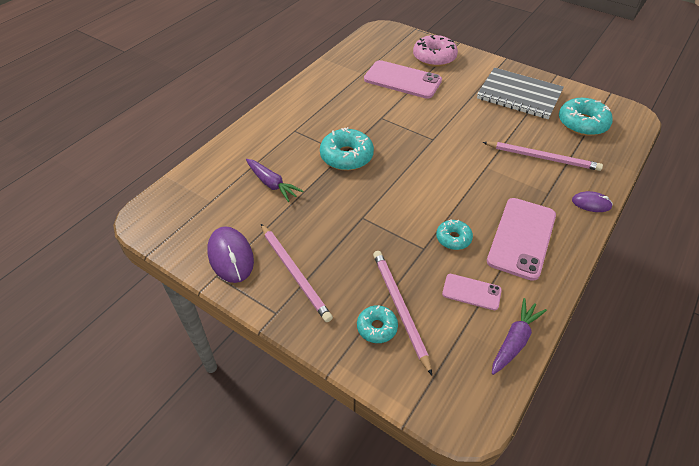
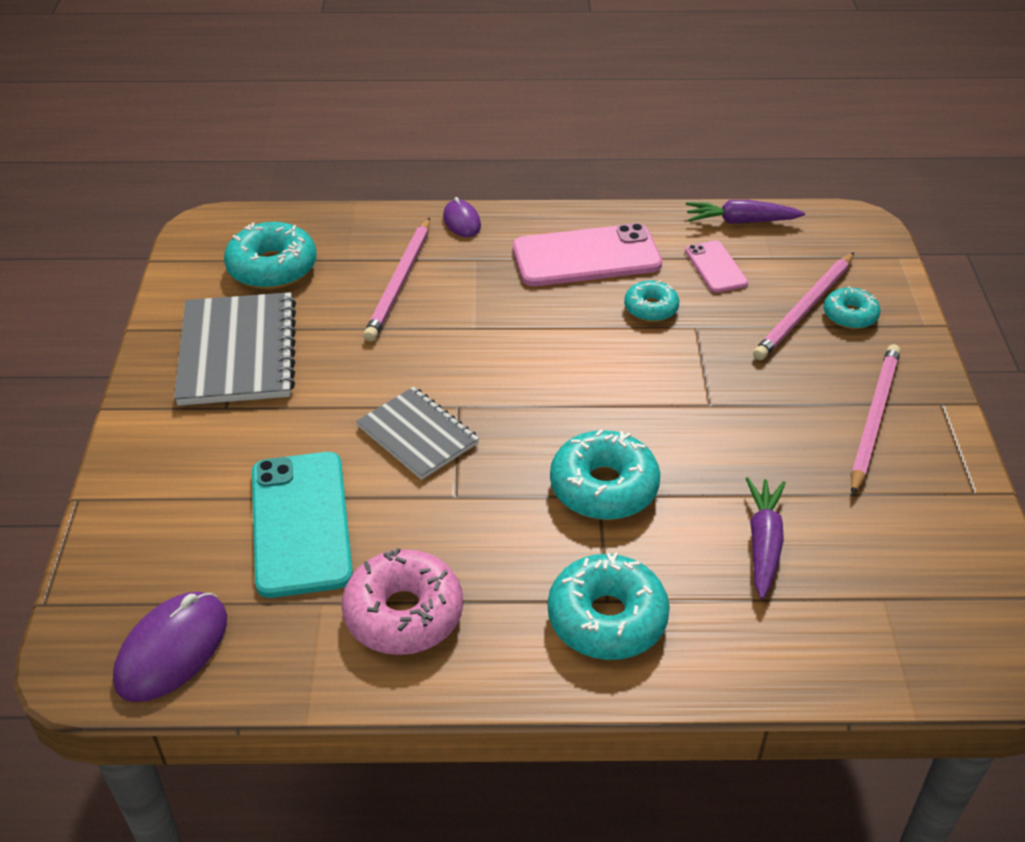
camera: 125 degrees left, 5 degrees down
(230, 256) = (933, 498): purple mouse -> purple mouse (172, 649)
(287, 126) = (607, 618): none -> turquoise donut
(402, 80) = (301, 523): pink phone -> turquoise phone
(424, 121) = (418, 435): none -> grey notebook
(434, 57) = (170, 512): pink donut -> pink donut (403, 613)
(542, 158) = (400, 282): pink pencil -> pink pencil turned 150 degrees counterclockwise

